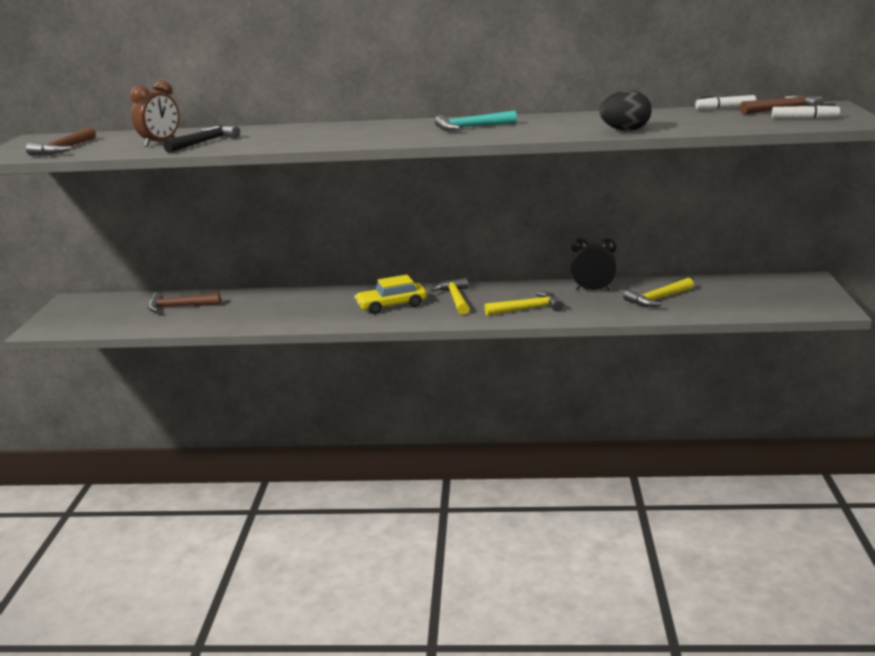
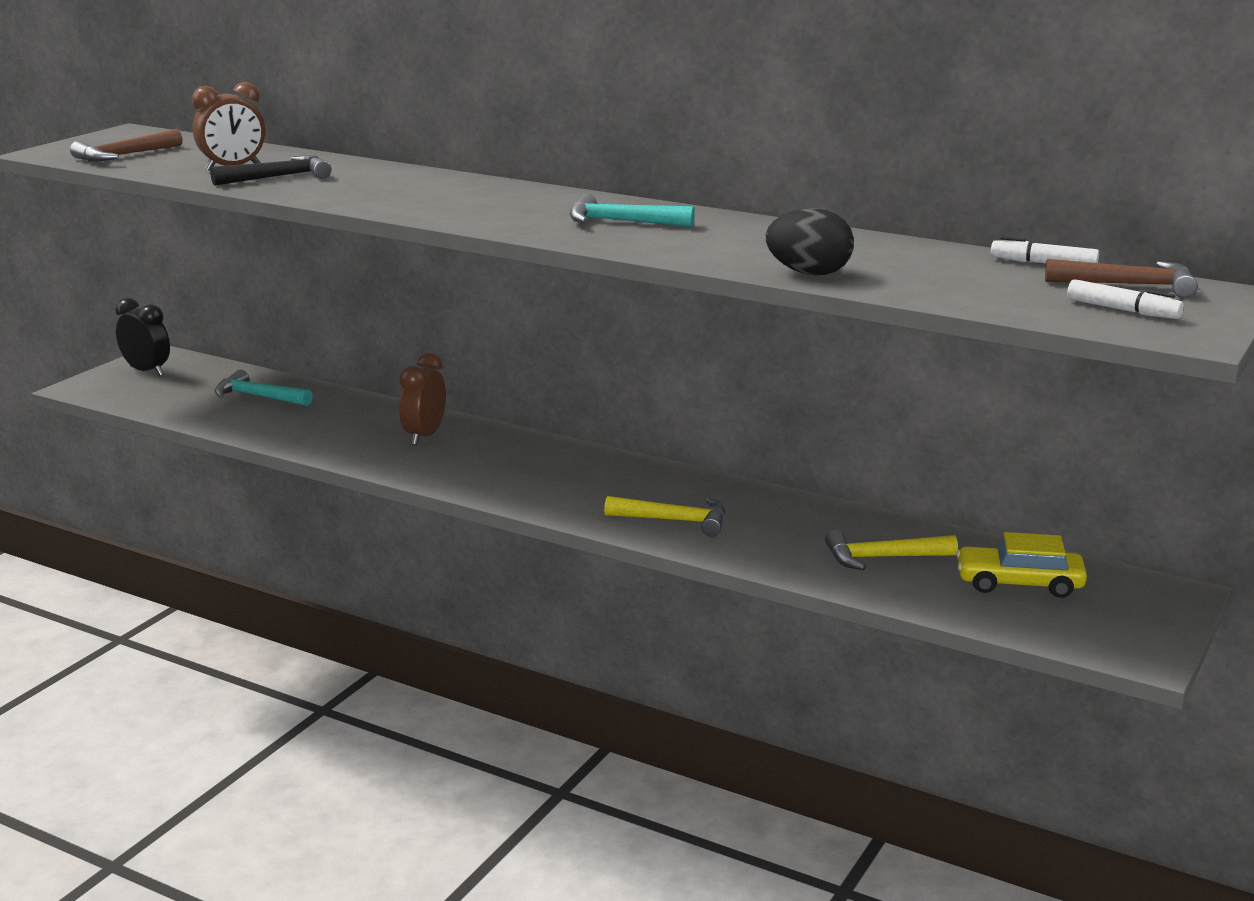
camera: 25 degrees right, 0 degrees up
(179, 307) = (258, 397): brown hammer -> turquoise hammer
(320, 302) = (424, 436): none -> brown clock
(391, 305) = (505, 465): yellow car -> yellow car (1019, 583)
(455, 299) = (599, 478): yellow hammer -> none
(593, 290) = (806, 516): black clock -> black clock (147, 371)

